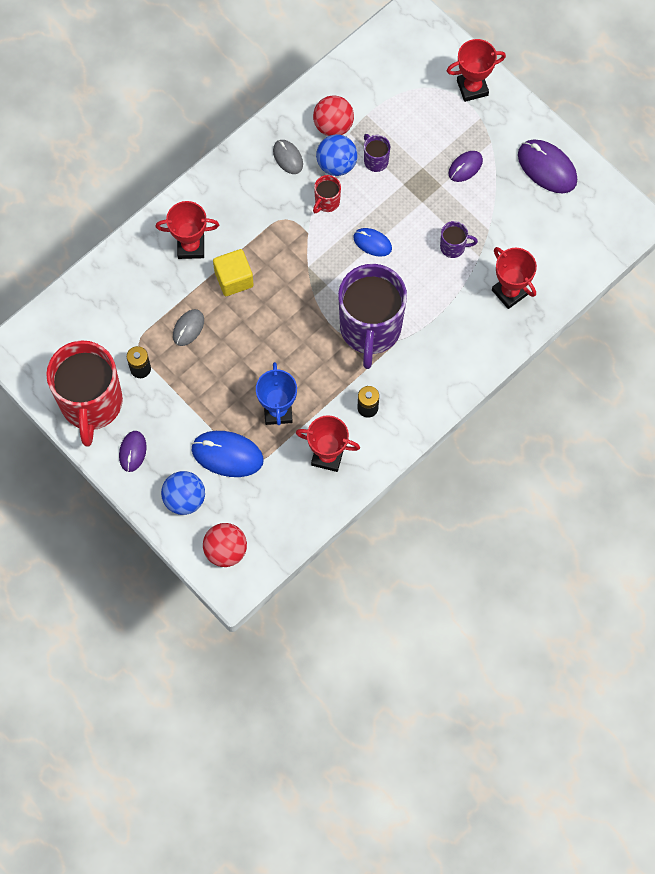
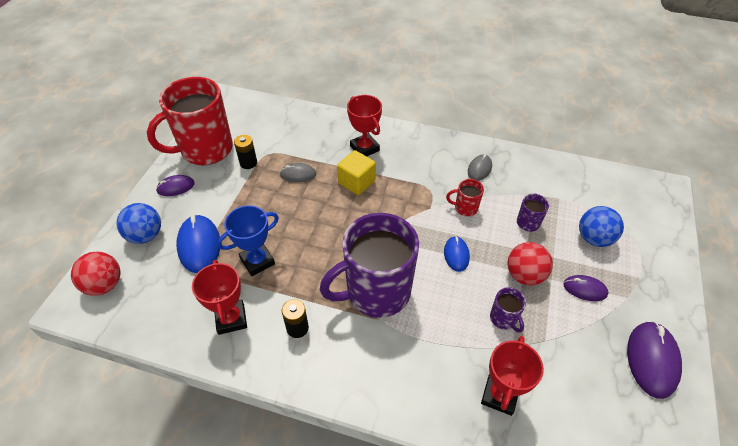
camera: 60 degrees right, 20 degrees down
(333, 125) = (530, 183): red ball -> red ball (524, 275)
(336, 164) = (501, 199): blue ball -> blue ball (594, 238)
(472, 88) = (657, 258): red trophy -> none

